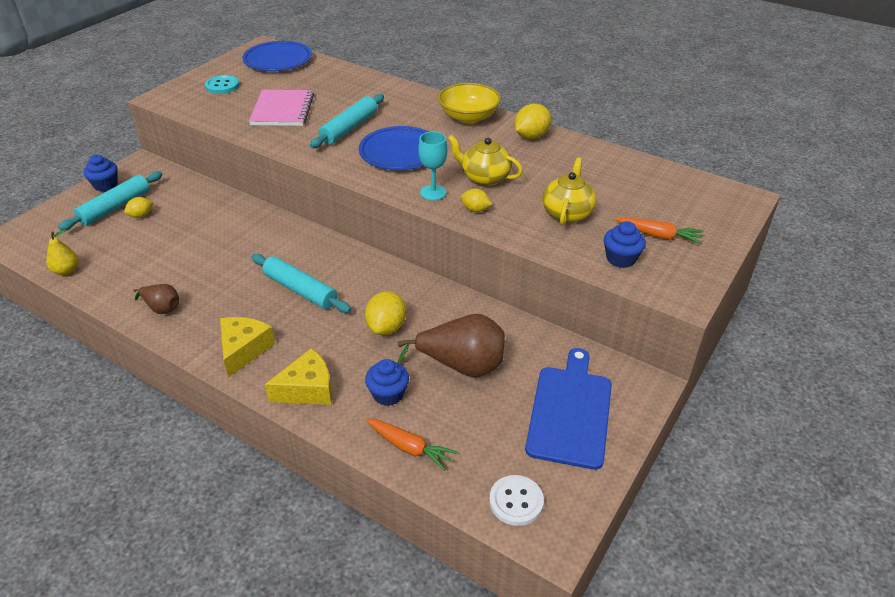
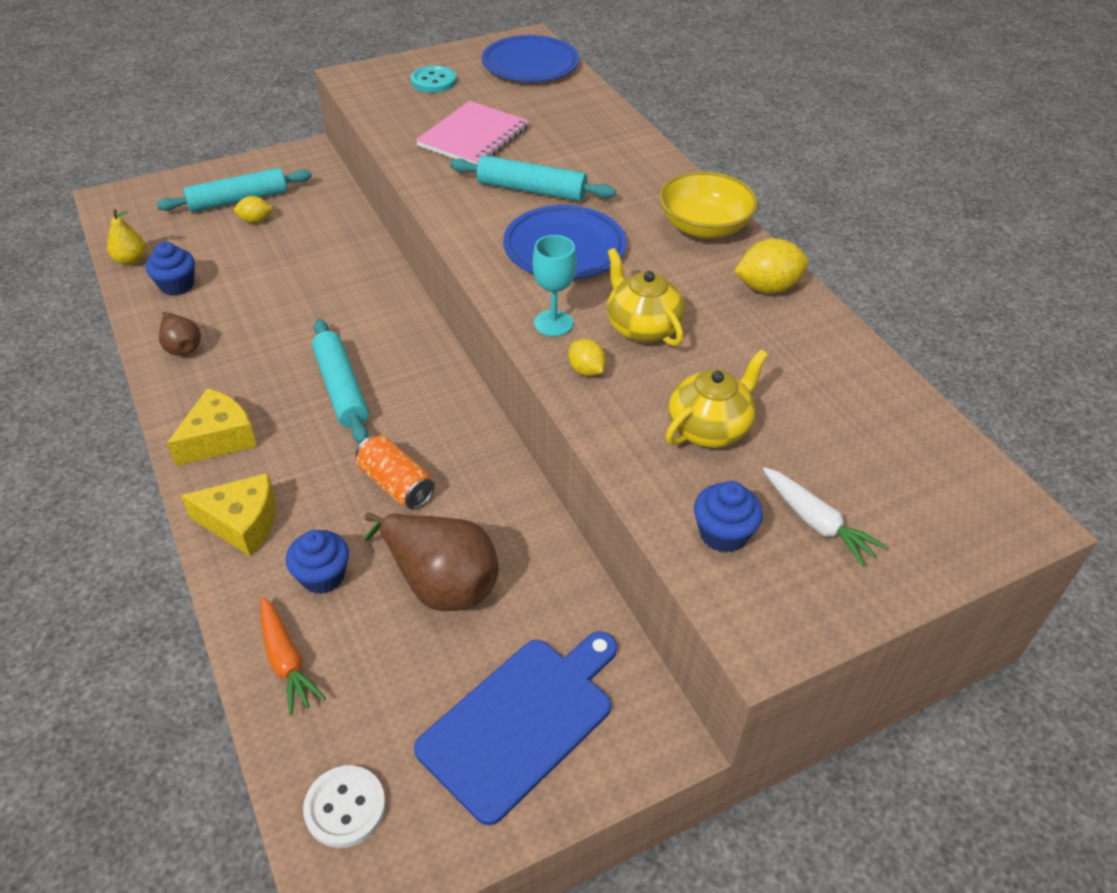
camera: 30 degrees right, 5 degrees up
(105, 185) = (251, 168): blue cupcake -> blue cupcake (177, 285)
(349, 128) = (531, 190): turquoise rolling pin -> turquoise rolling pin turned 45 degrees clockwise
(386, 327) = (396, 484): yellow lemon -> orange can
(659, 236) = (816, 523): orange carrot -> white carrot

